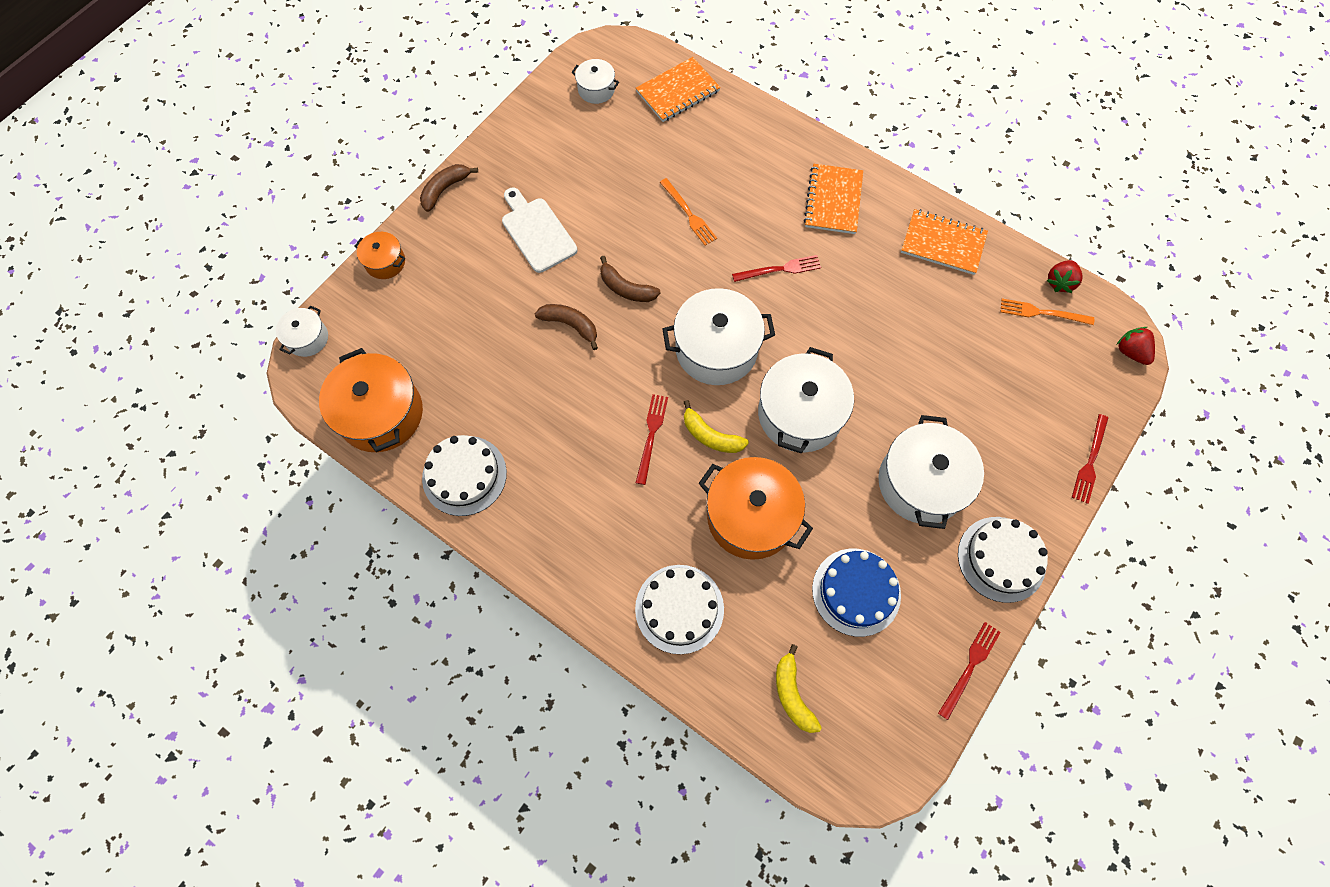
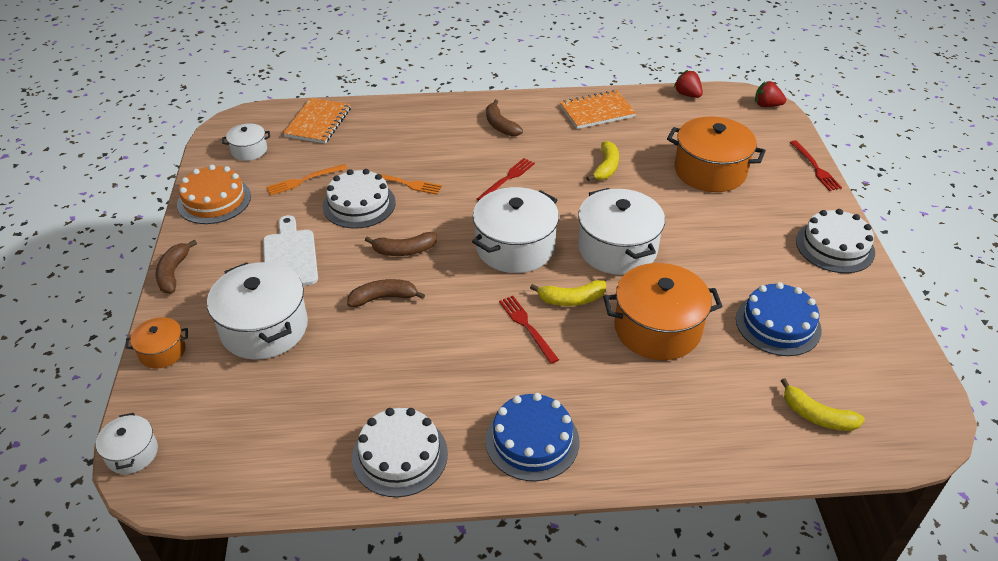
camera: 40 degrees left, 25 degrees down
(381, 414) = (270, 462): orange pot -> orange pot (710, 171)
(528, 130) = (214, 200): none -> orange cake
(537, 232) = (289, 256): white cutting board -> white cutting board turned 60 degrees clockwise
(561, 537) = (532, 440): none -> blue cake
(679, 608) = (677, 422): white cake -> white cake (359, 204)
(833, 200) = (500, 125): orange notebook -> brown banana
(882, 317) = (606, 167): none -> yellow banana
(921, 483) = (739, 238): white pot -> white pot (264, 328)
(970, 667) = (894, 316): red fork -> none
(1042, 313) = (696, 113): orange fork -> orange fork (304, 180)
(1059, 282) = (687, 95): red strawberry -> red strawberry turned 150 degrees clockwise

